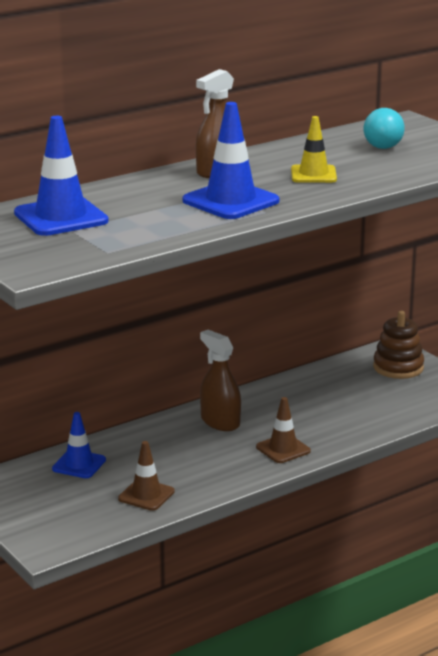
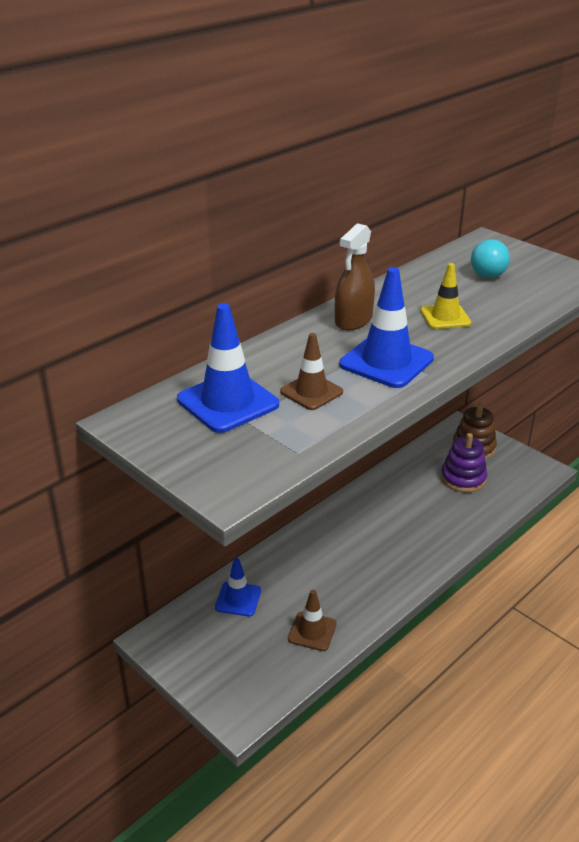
camera: 10 degrees left, 10 degrees up
(220, 422) = (347, 529): brown spray bottle -> none
(283, 449) = (413, 556): brown traffic cone -> brown traffic cone (311, 392)
(372, 392) = (463, 478): none -> purple stacking toy

